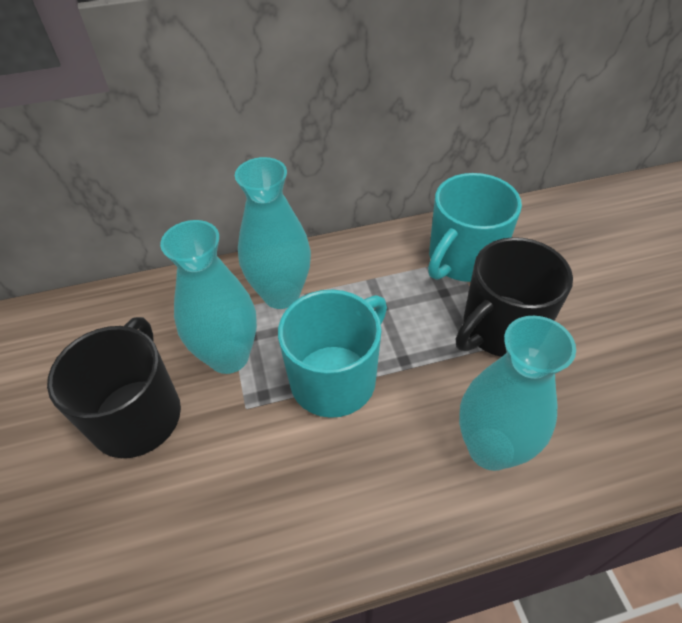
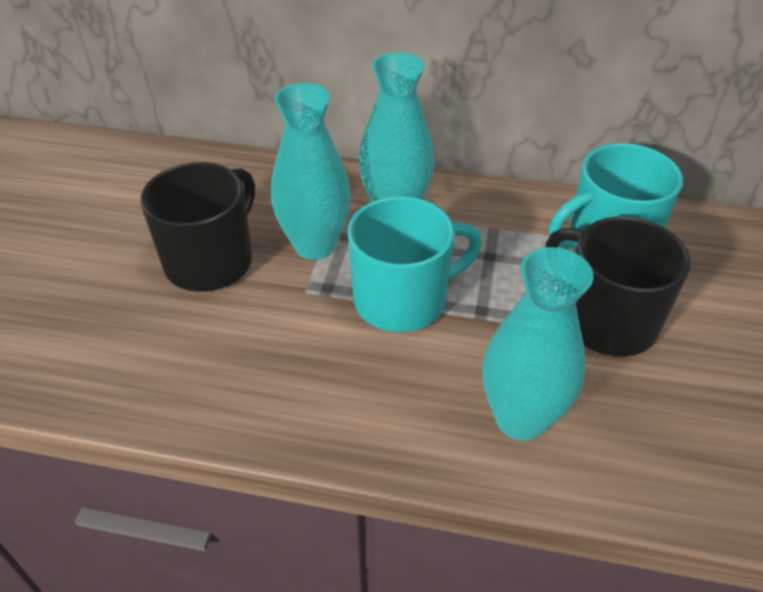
camera: 25 degrees right, 5 degrees down
(500, 328) = (605, 320): black mug -> black mug turned 60 degrees clockwise

